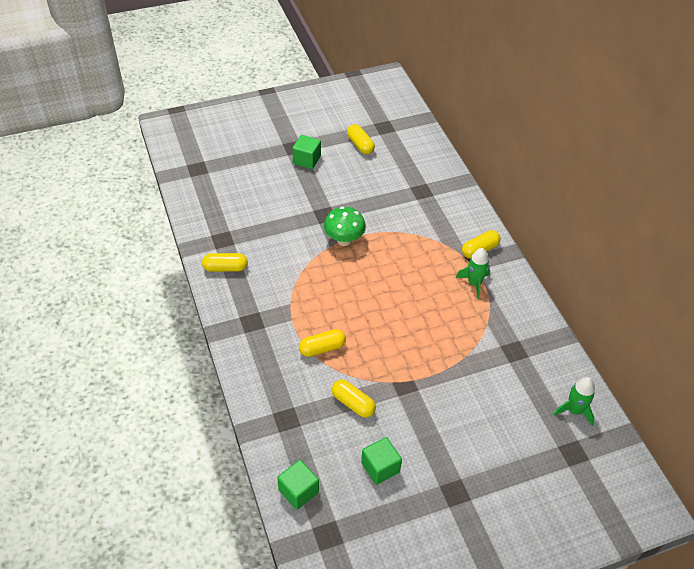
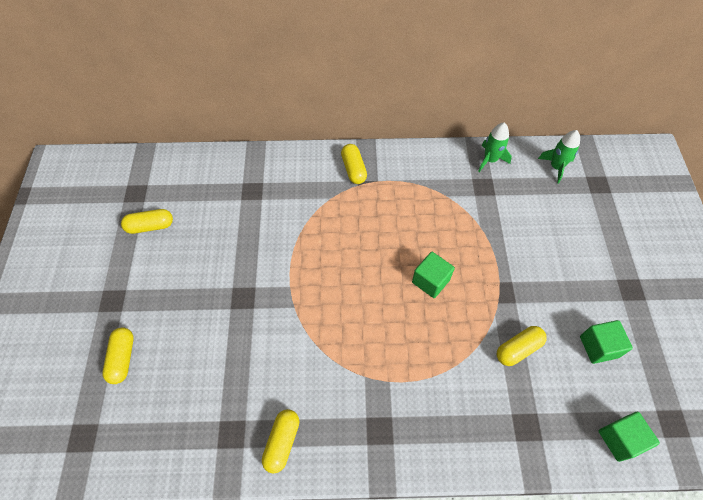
camera: 70 degrees left, 10 degrees up
(306, 160) = (143, 291): green cube -> green cube (431, 281)
(322, 348) = (439, 359): yellow capsule -> yellow capsule (122, 358)
(344, 240) = (291, 289): green mushroom -> none
(474, 283) = (394, 189): green rocket -> green rocket (490, 160)

